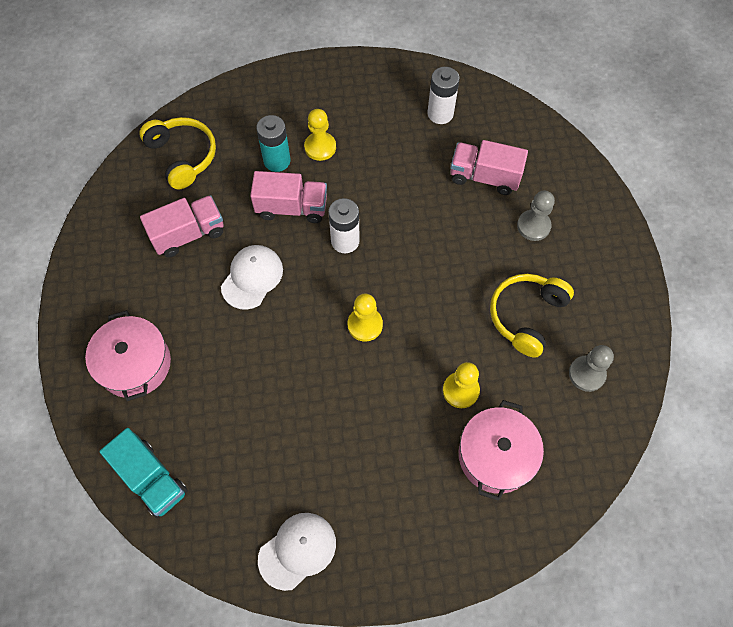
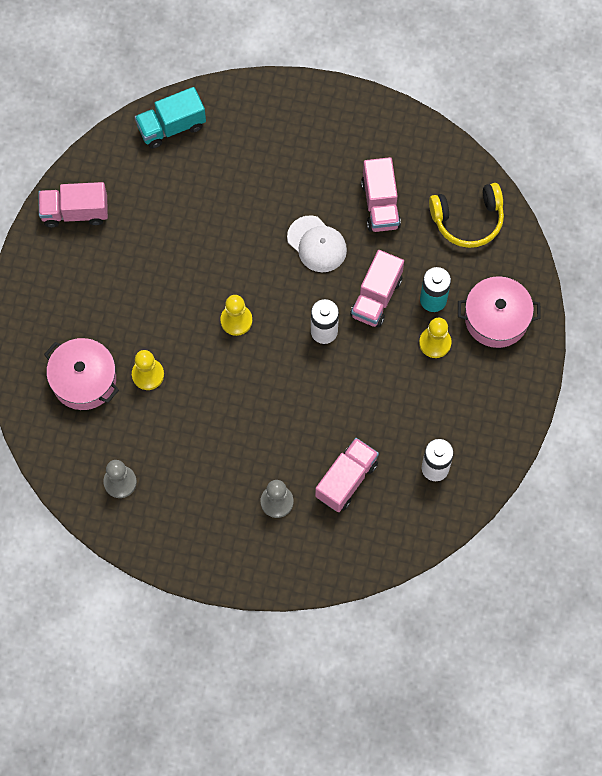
camera: 110 degrees right, 5 degrees up
(135, 364) = (271, 135): pink pot -> pink pot (496, 318)
(297, 550) = (75, 212): white cap -> pink truck
(526, 316) = (192, 456): yellow headphones -> none

